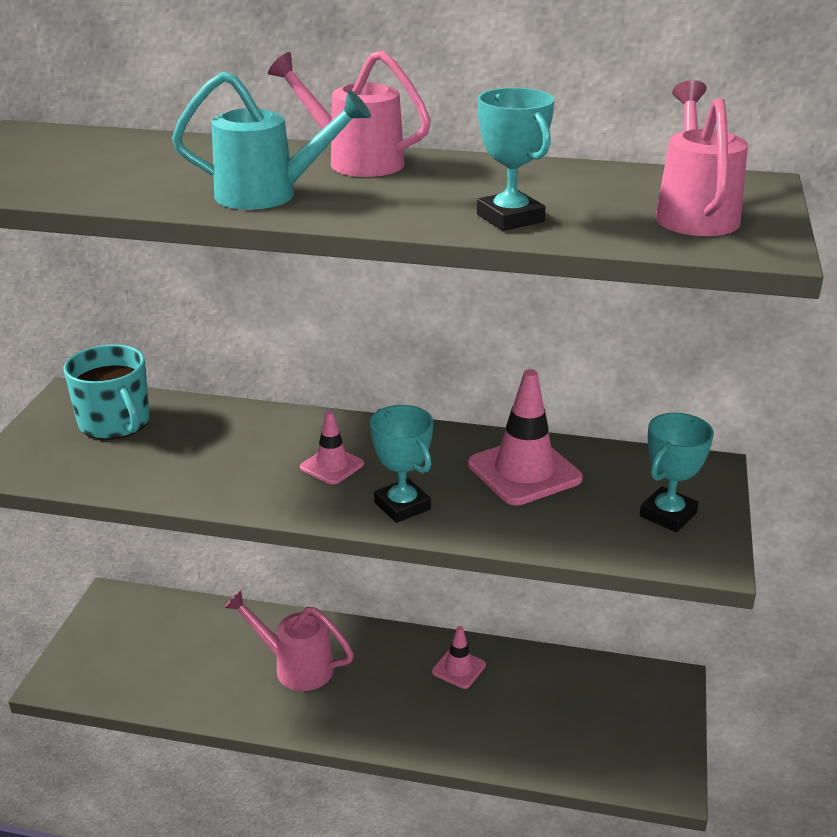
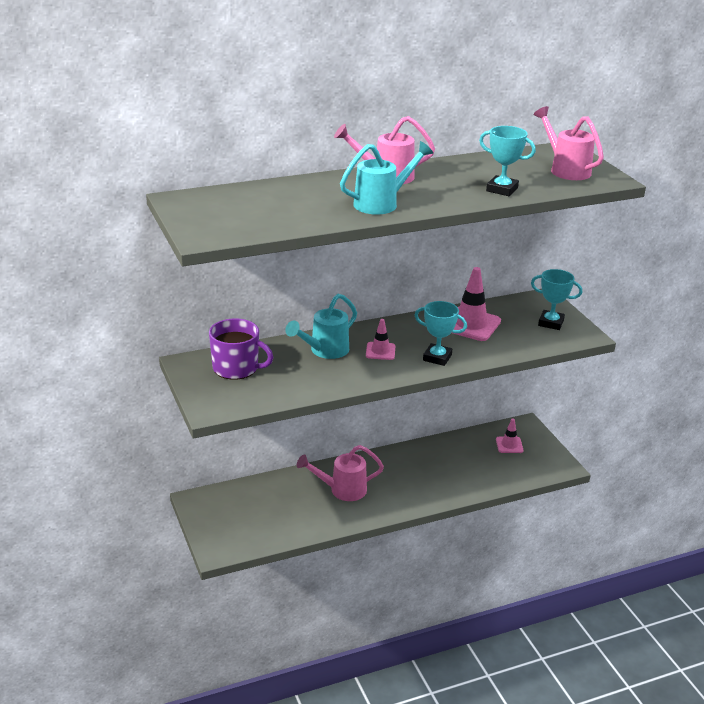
camera: 35 degrees left, 0 degrees up
(115, 423) = (236, 368): turquoise mug -> purple mug
(257, 438) = (325, 351): none -> turquoise watering can
(458, 668) = (424, 458): pink traffic cone -> pink traffic cone (509, 445)
(668, 514) = (551, 323): turquoise trophy -> turquoise trophy turned 75 degrees counterclockwise

